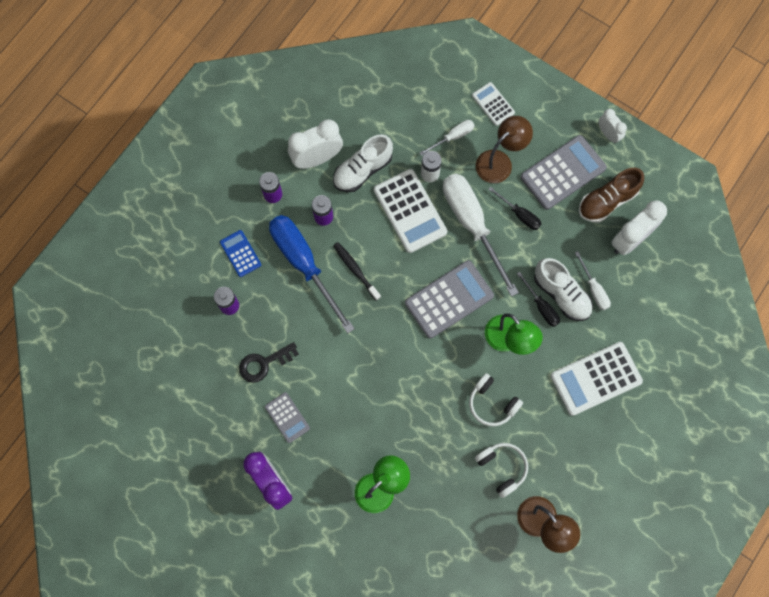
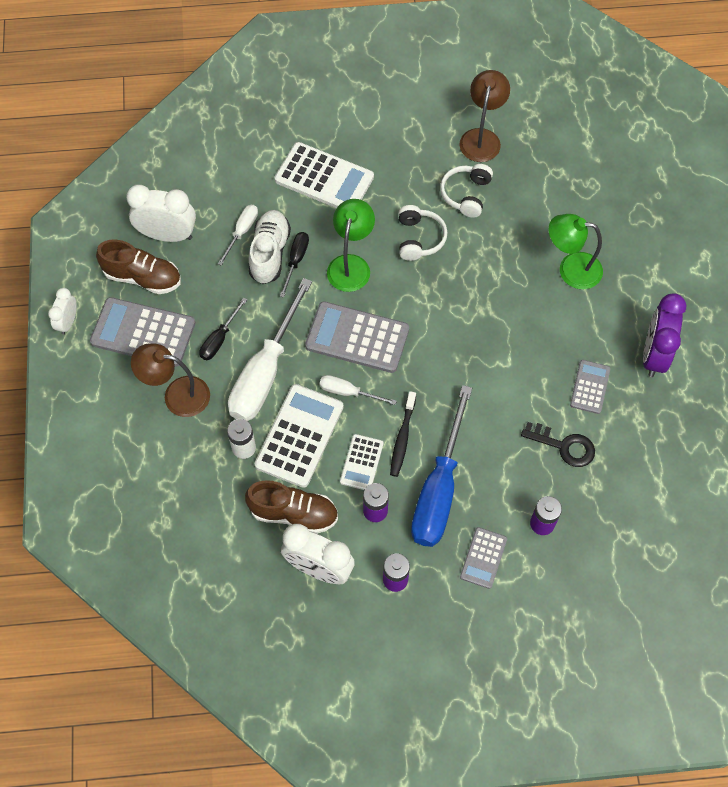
camera: 130 degrees left, 10 degrees down
(240, 253) = (483, 558): blue calculator -> grey calculator
(362, 170) = (294, 513): white shoe -> brown shoe
(453, 137) = (185, 456): white screwdriver -> white screwdriver (348, 392)
(493, 104) = (116, 446): white calculator -> white calculator (362, 462)
(519, 214) = (219, 339): black screwdriver -> black screwdriver turned 150 degrees counterclockwise

